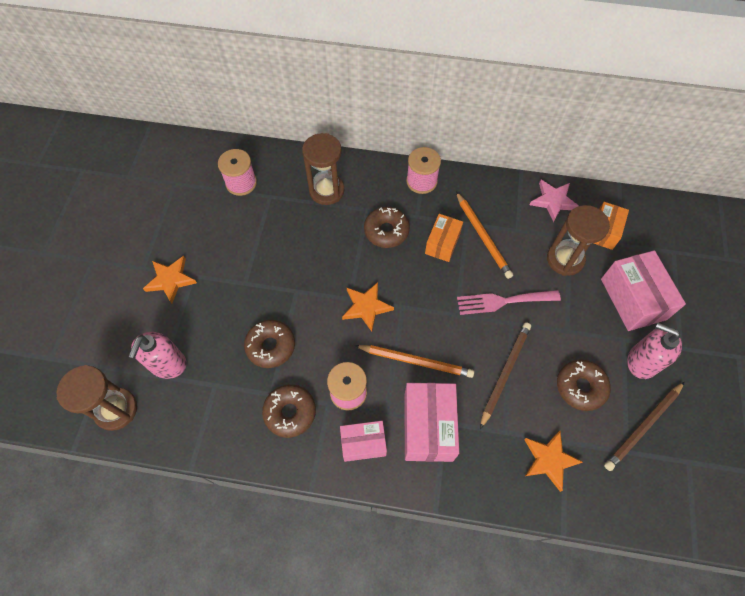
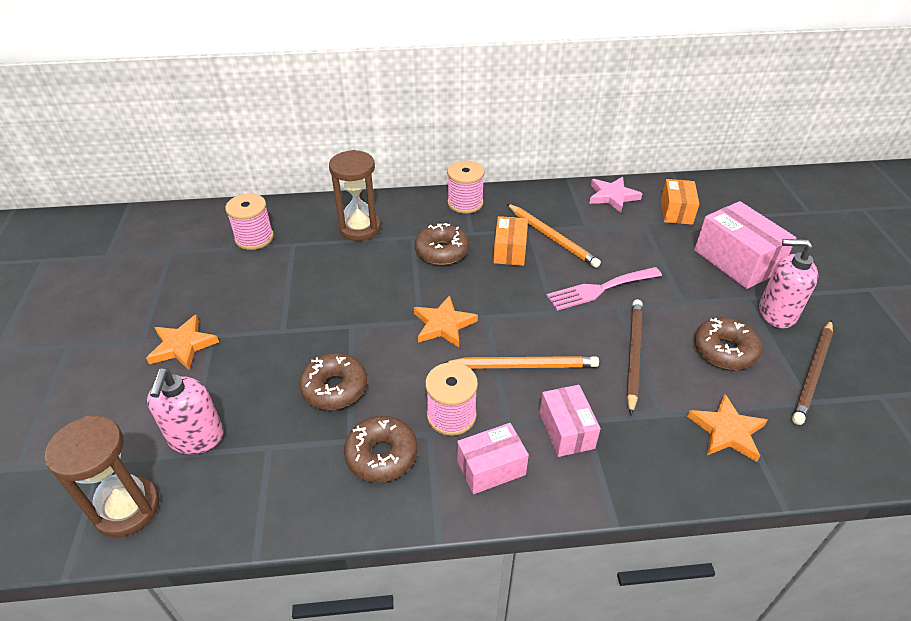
camera: 15 degrees left, 20 degrees down
(428, 427) = (566, 430): pink box -> pink box, size x0.62
(565, 259) = (648, 241): brown hourglass -> none

